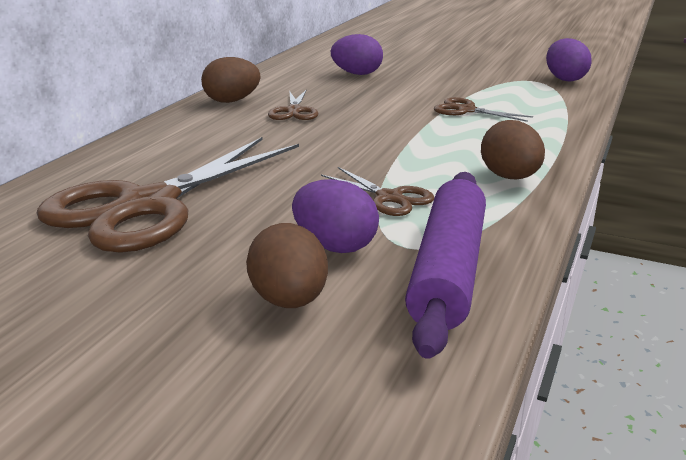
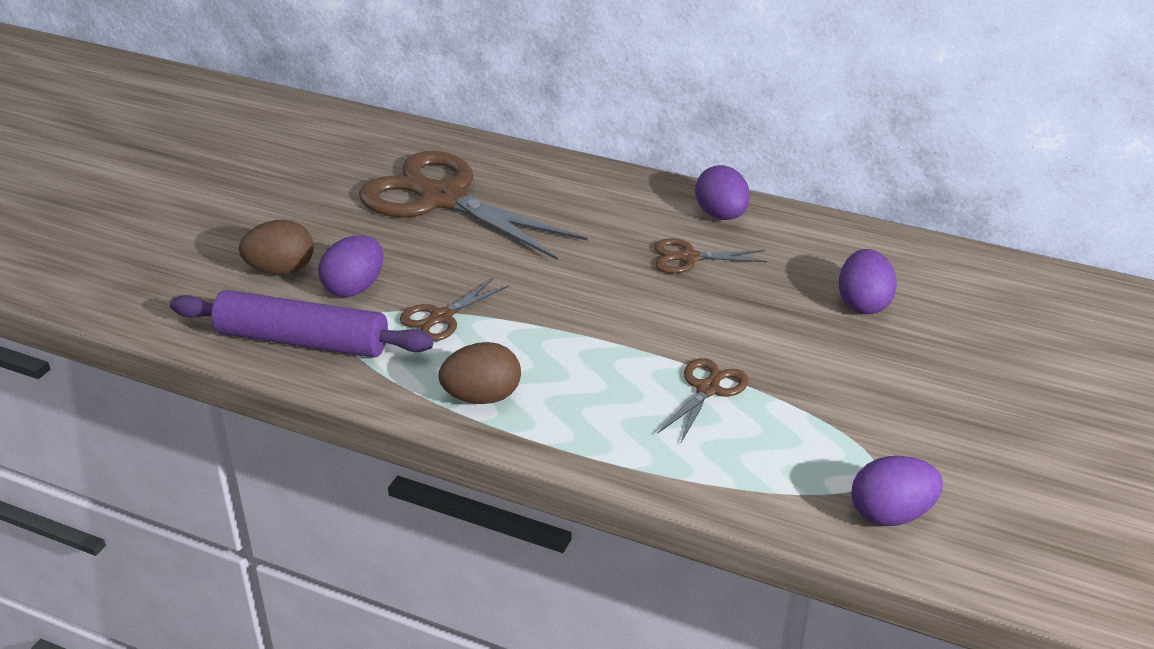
camera: 90 degrees right, 10 degrees up
(232, 101) = (721, 215): brown egg -> purple egg

